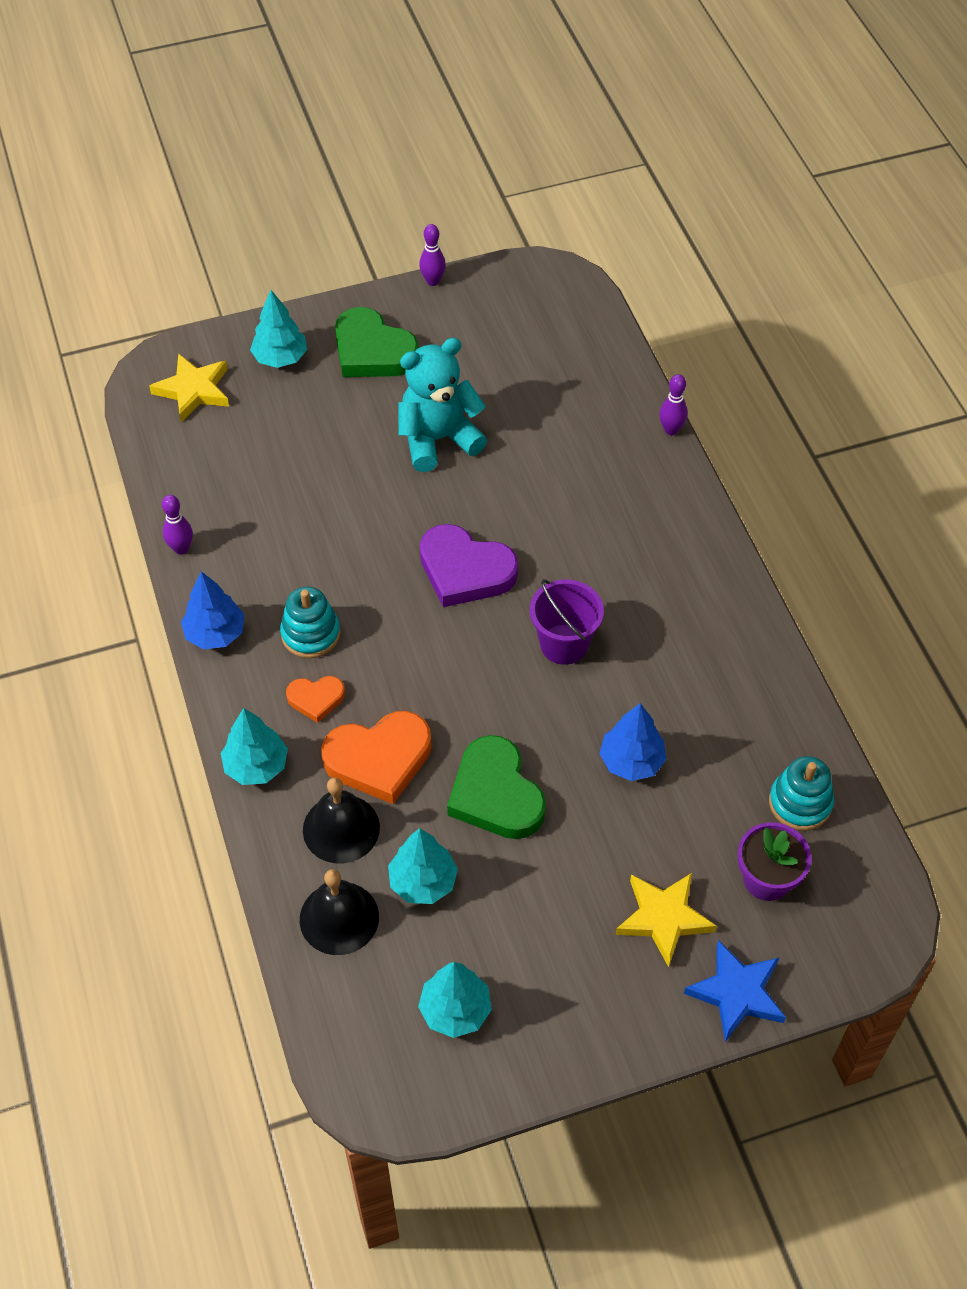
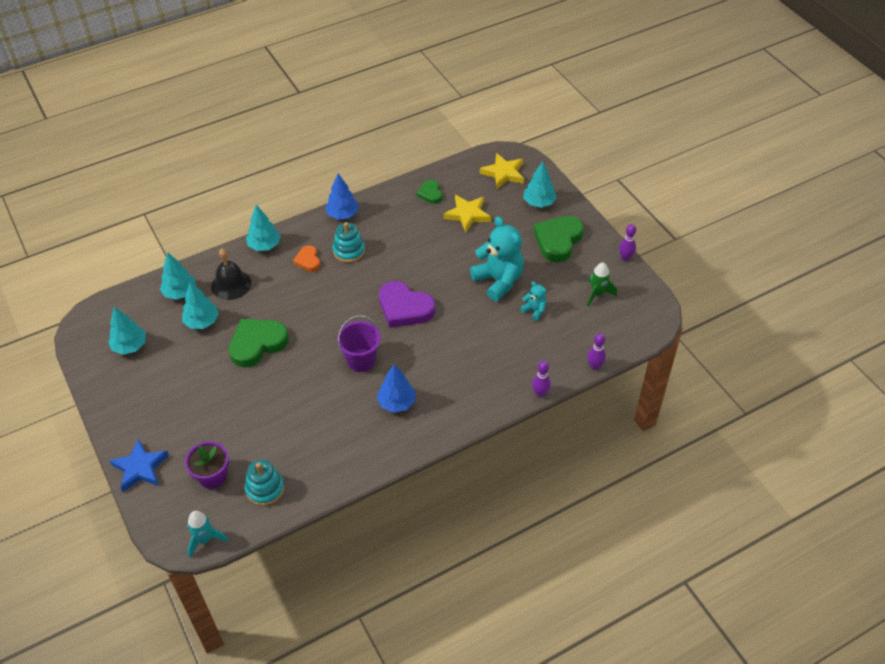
camera: 80 degrees right, 5 degrees down
(181, 548) = (394, 191): purple bowling pin -> purple bowling pin (594, 366)
(207, 497) = (430, 193): none -> green heart
(339, 918) = (180, 293): black bell -> turquoise tree
(379, 759) = (274, 292): orange heart -> none
(465, 570) = (404, 308): purple heart -> purple heart turned 75 degrees counterclockwise
(497, 328) = (597, 294): none -> green rocket
(511, 407) = (534, 310): none -> turquoise teddy bear
(631, 761) = (285, 402): blue tree -> blue tree (397, 403)
(663, 918) = (185, 428): yellow star -> yellow star (467, 214)
(886, 895) = (205, 539): none -> turquoise rocket

